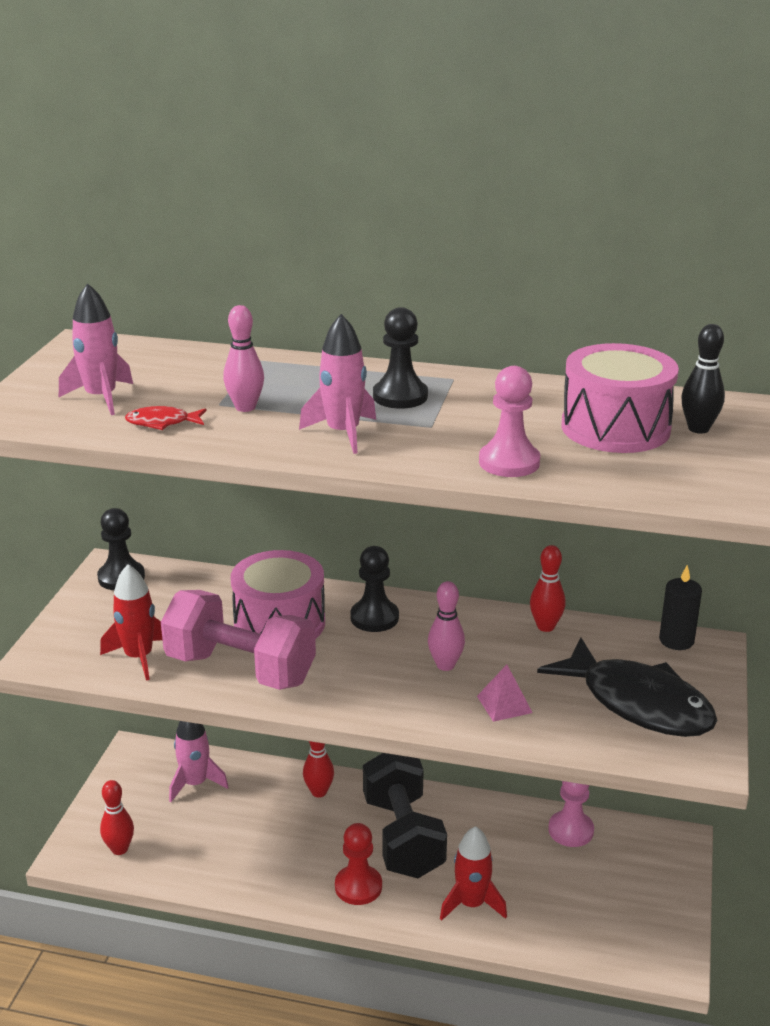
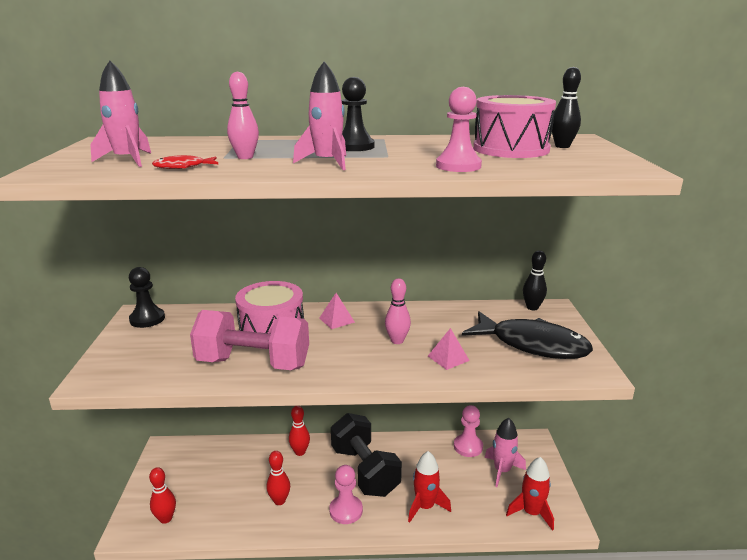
camera: 15 degrees left, 5 degrees down
(139, 657) = (173, 367): red rocket -> red rocket (531, 513)
(195, 783) = (213, 462): pink rocket -> pink rocket (502, 471)
(358, 886) = (346, 510): red pawn -> pink pawn
(374, 618) = (336, 320): black pawn -> pink pyramid
(545, 626) = (449, 310): red bowling pin -> red bowling pin (279, 501)
(676, 640) = (532, 307): black candle -> black bowling pin

